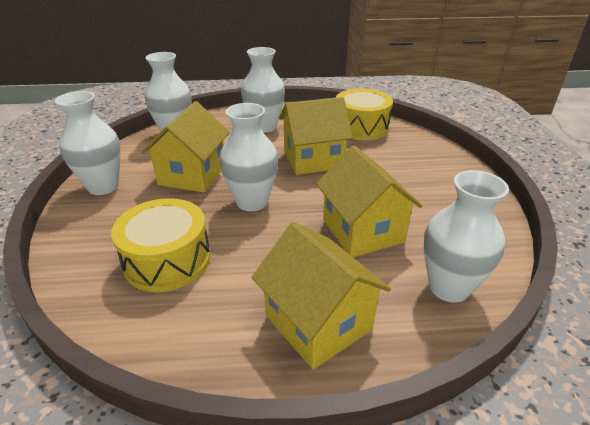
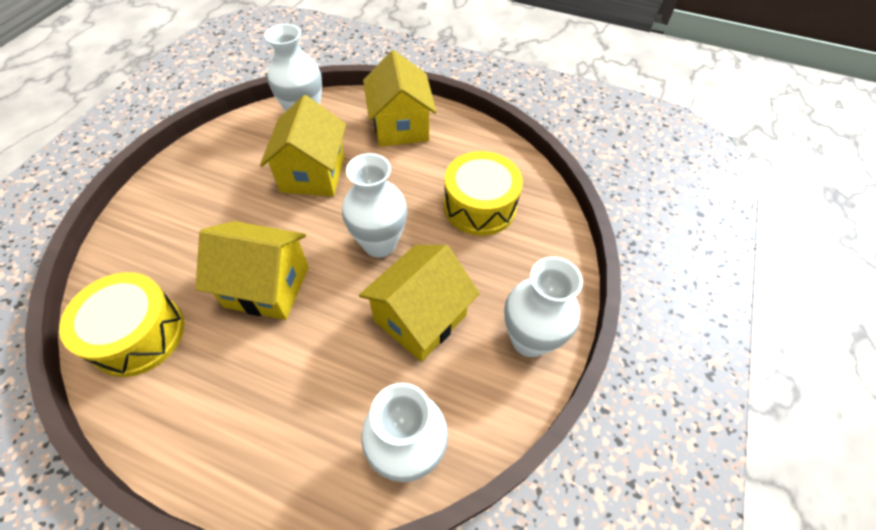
camera: 155 degrees left, 20 degrees up
(264, 127) = (263, 404): white vase -> none

